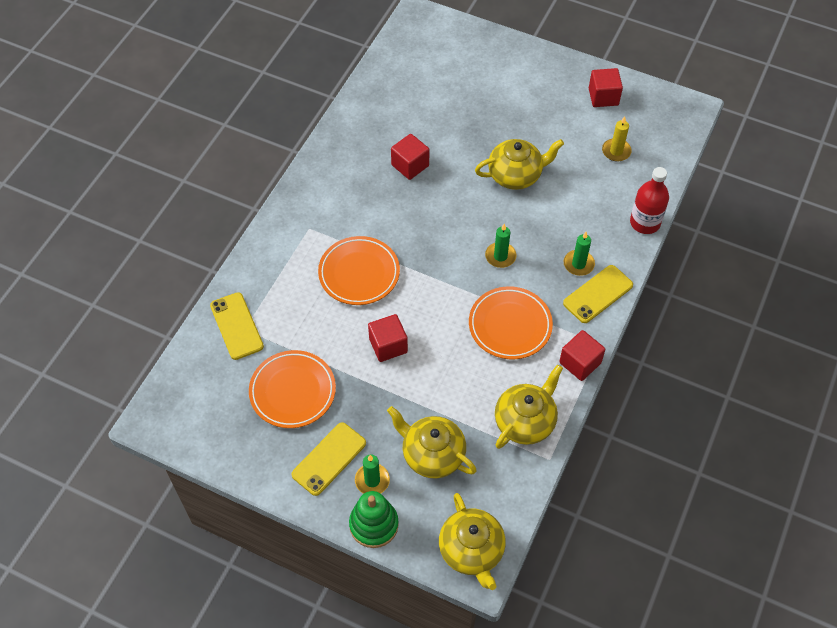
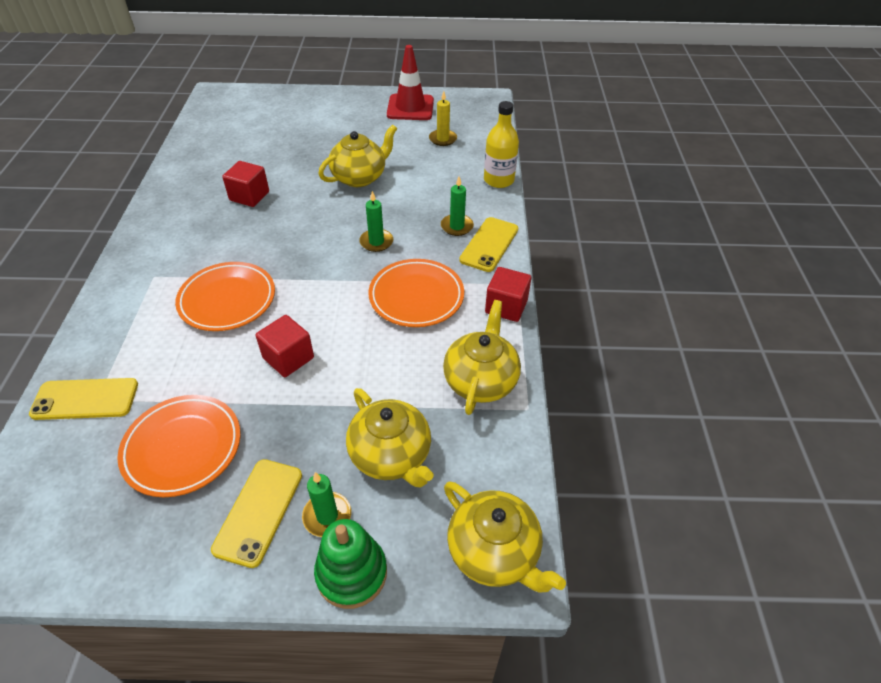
camera: 25 degrees left, 10 degrees down
(236, 326) = (85, 399): yellow phone -> yellow phone turned 45 degrees counterclockwise
(432, 455) = (391, 455): yellow teapot -> yellow teapot turned 135 degrees counterclockwise
(603, 97) = (410, 108): red cube -> red traffic cone
(645, 222) = (498, 180): red bottle -> yellow bottle

